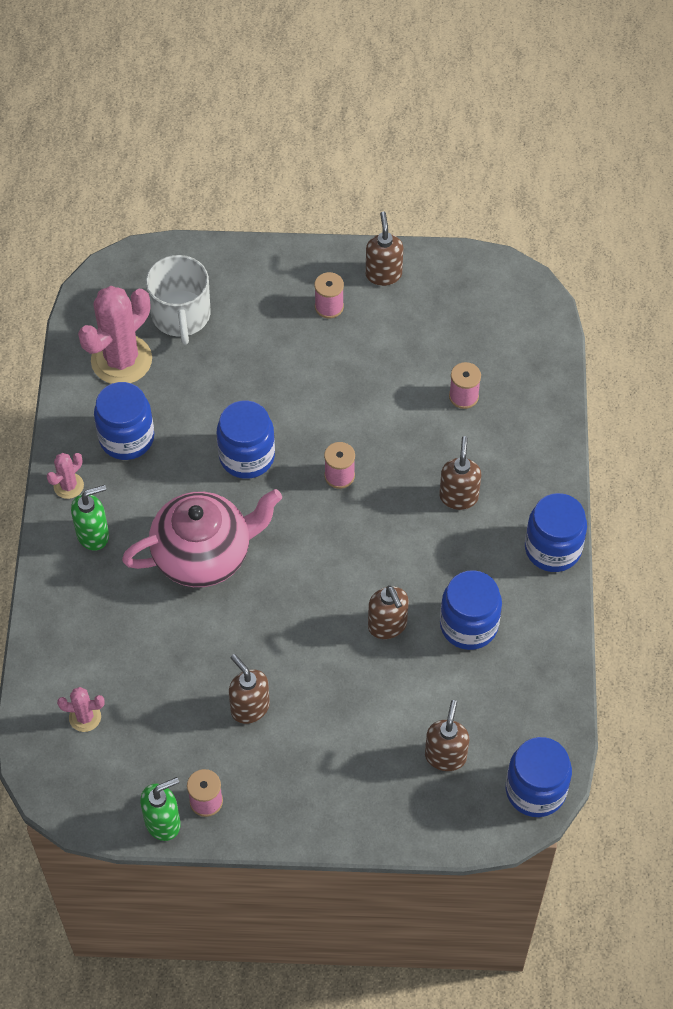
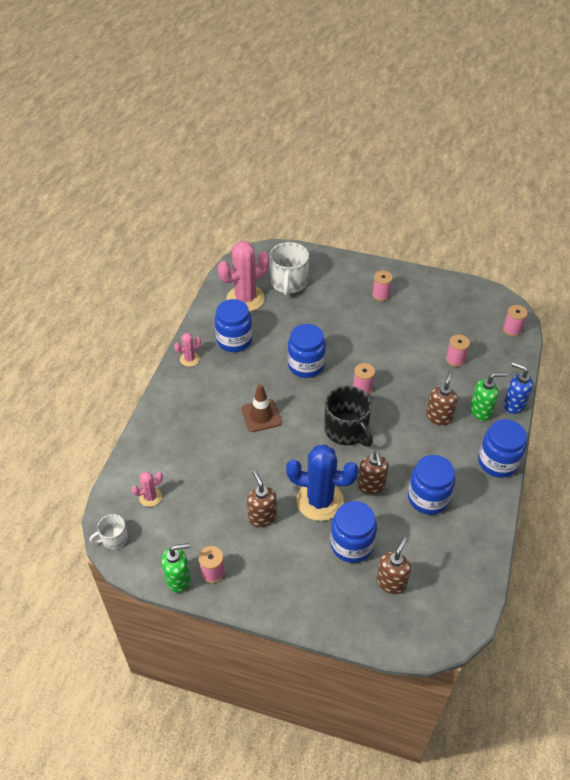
camera: 15 degrees right, 10 degrees down
(55, 789) = (114, 539): none -> white mug
(85, 717) = (150, 497): pink cactus -> pink cactus turned 45 degrees counterclockwise
(93, 535) = (195, 389): green soap dispenser -> green soap dispenser (481, 411)
(204, 554) = (261, 416): pink teapot -> brown traffic cone
(322, 665) = (320, 501): none -> blue cactus
(333, 549) = (347, 430): none -> black mug
(383, 274) = (419, 284): brown soap dispenser -> none
(535, 790) = (453, 623): blue jar -> blue jar (351, 544)
(536, 326) = (512, 329): none -> pink spool
(560, 453) = (513, 405): none -> blue soap dispenser

